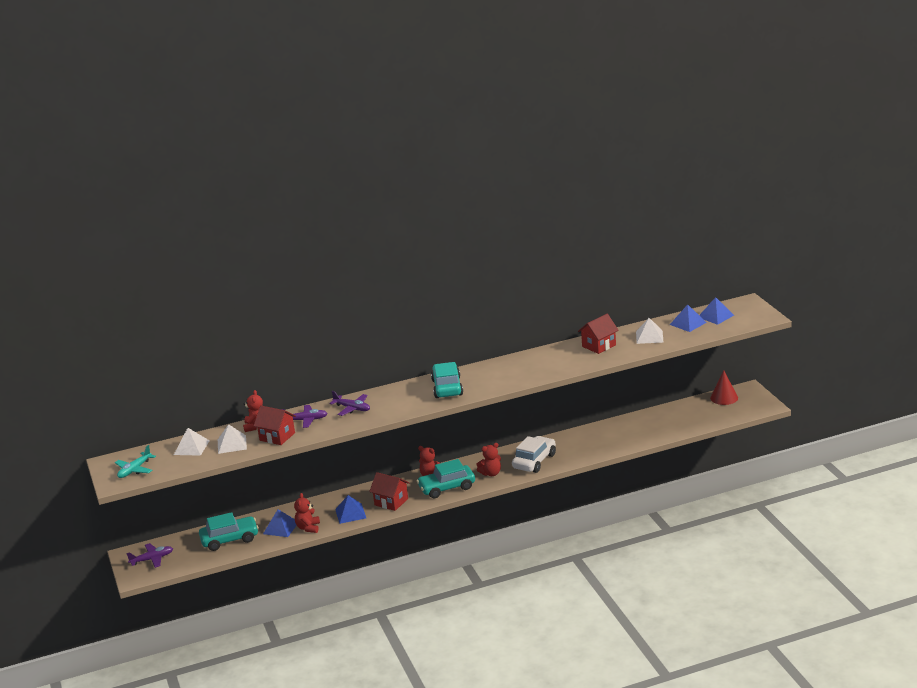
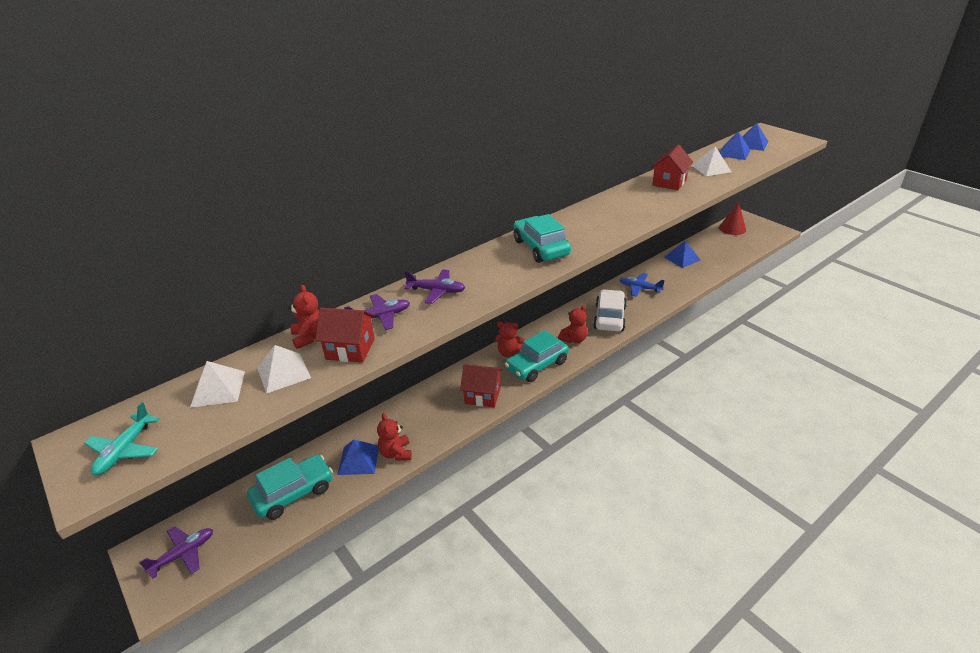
camera: 20 degrees left, 10 degrees up
(350, 513) = (441, 421): blue pyramid -> blue pyramid (682, 258)
(581, 441) = (639, 288): none -> blue plane

